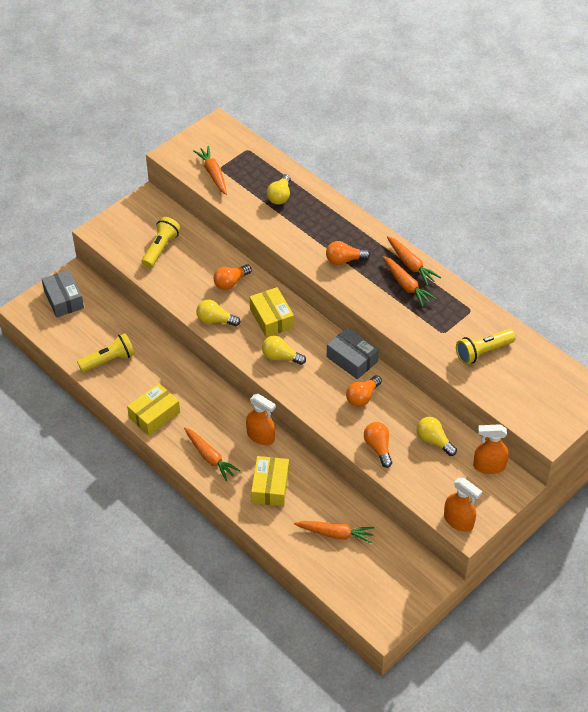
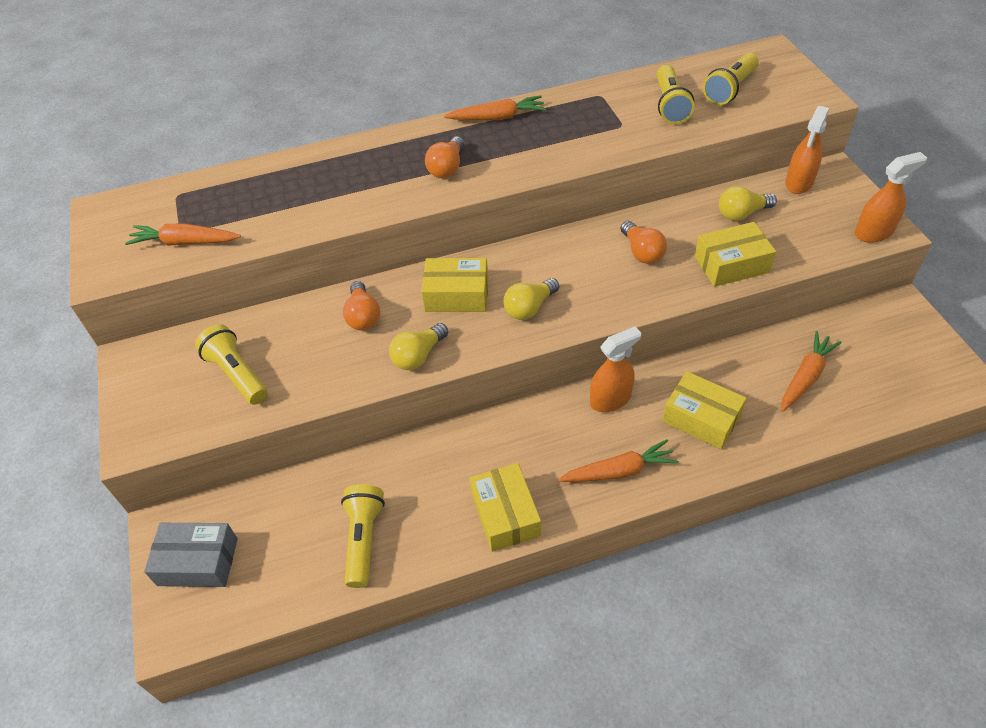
camera: 60 degrees left, 0 degrees up
(280, 196) = (288, 190): yellow light bulb -> none
(352, 359) = (575, 241): grey box -> none
(378, 448) = (731, 264): orange light bulb -> yellow box
(406, 285) = (527, 130): orange carrot -> none
(524, 380) = (730, 89): none -> yellow flashlight

